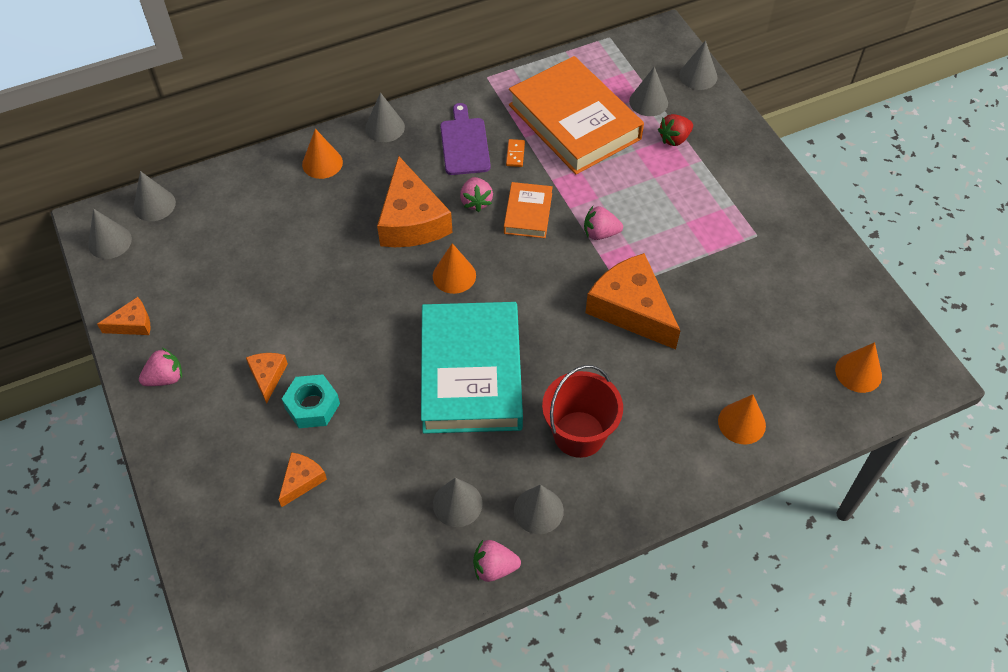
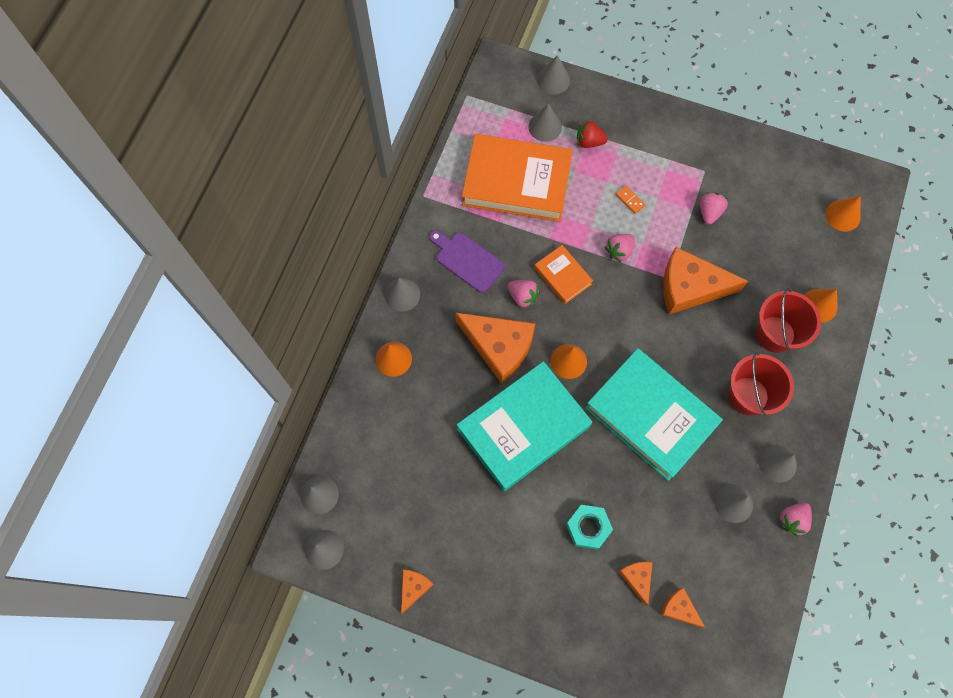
camera: 45 degrees left, 15 degrees up
(165, 378) = (480, 600): pink strawberry -> pink strawberry (709, 212)
(267, 376) = (539, 536): orange cheese -> orange cheese (679, 609)
(356, 290) = (523, 428): none -> turquoise book
(515, 154) = (507, 239): orange domino -> orange domino (630, 200)
(667, 409) = (775, 334): none -> red bucket
(674, 139) = (589, 142): red strawberry -> red strawberry turned 90 degrees clockwise

